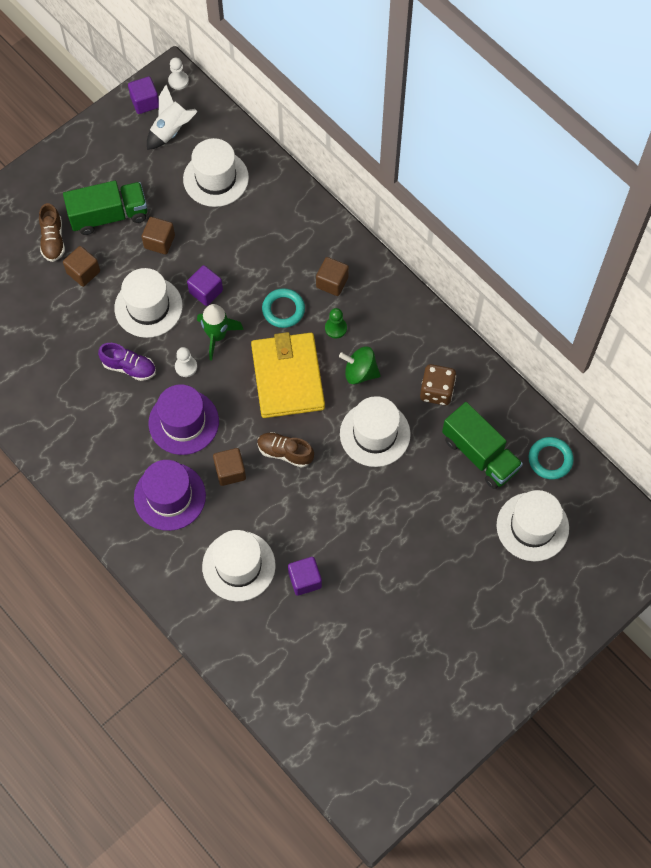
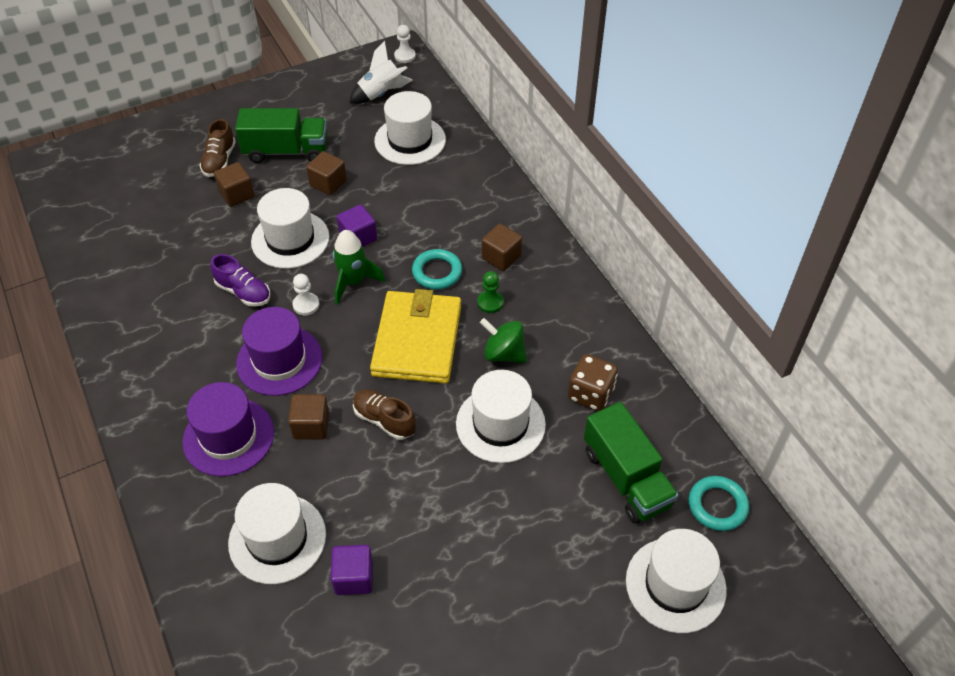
camera: 15 degrees right, 15 degrees down
(145, 102) = (364, 67): purple cube -> none

